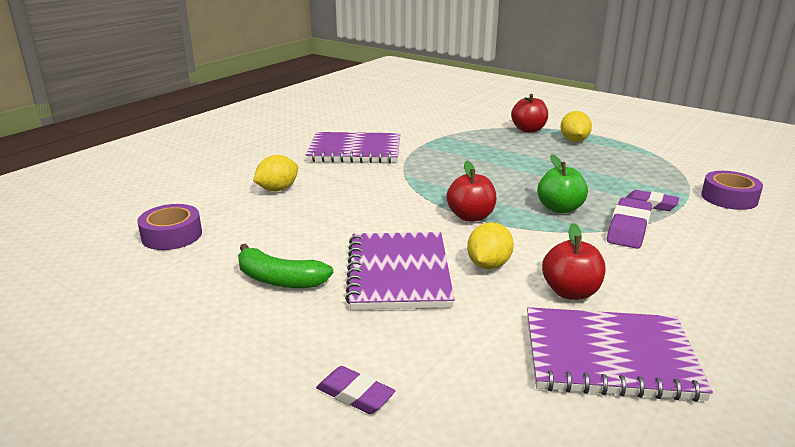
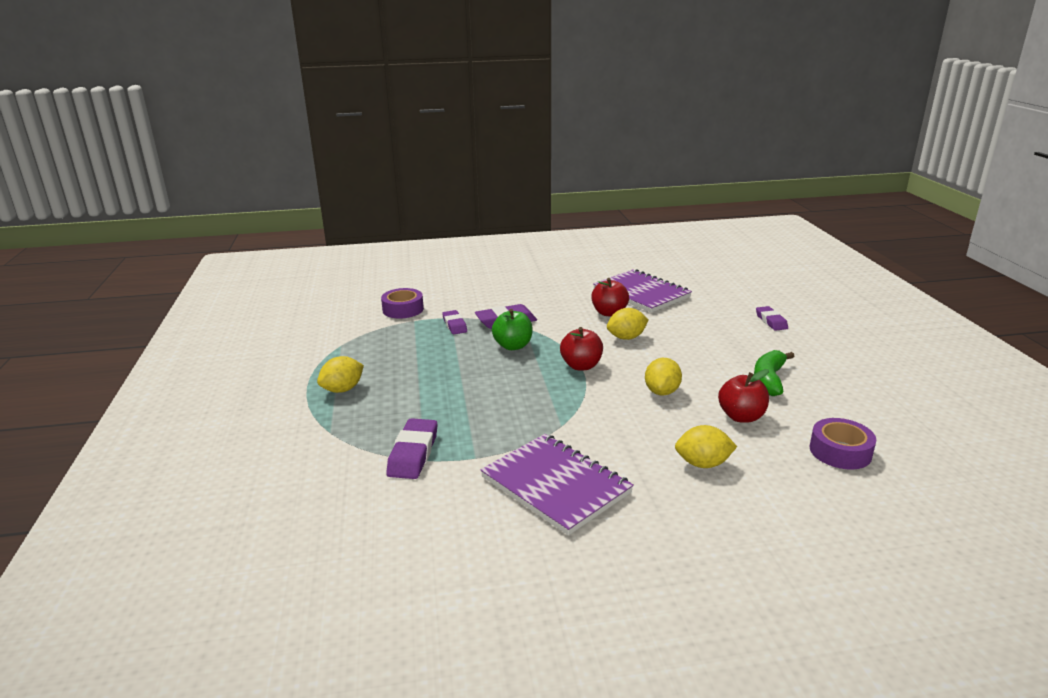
camera: 135 degrees left, 0 degrees up
(279, 280) = (769, 380): green banana -> green banana turned 135 degrees counterclockwise
(369, 224) = (662, 392): none -> yellow lemon
(398, 273) = (686, 354): purple notebook -> none
(455, 135) = (413, 453): none -> purple eraser
(528, 130) = (336, 422): red apple -> red apple (741, 417)

